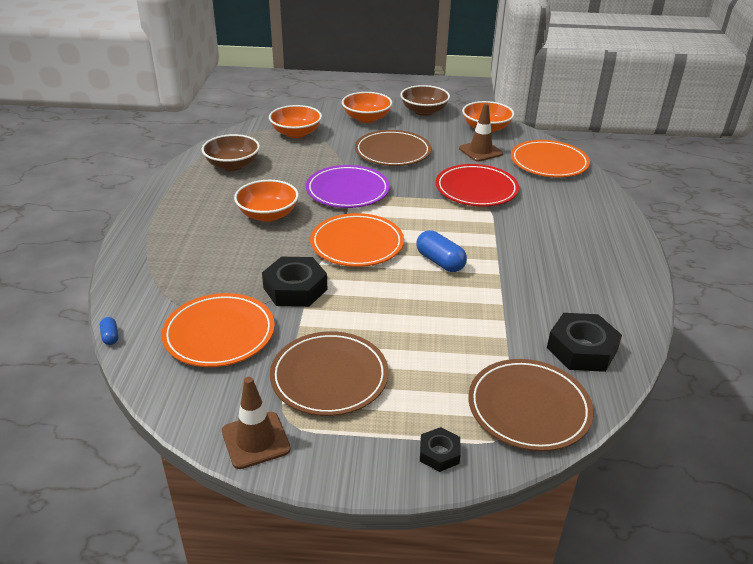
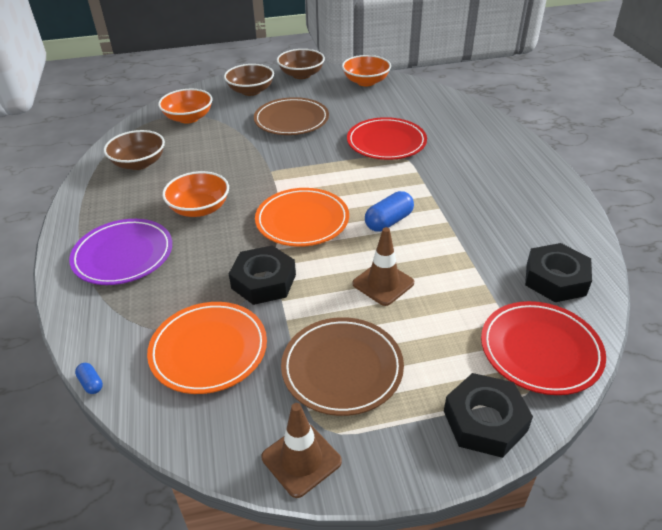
camera: 15 degrees left, 5 degrees up
(347, 191) = (267, 167): purple plate -> purple plate (123, 255)
(366, 118) = (251, 91): orange bowl -> brown bowl
(439, 453) = (484, 421): black nut -> black nut, size x1.83
(440, 262) = (388, 221): blue capsule -> blue capsule turned 75 degrees counterclockwise
(480, 151) = (372, 104): brown traffic cone -> brown traffic cone (383, 283)
(528, 408) = (540, 350): brown plate -> red plate
(549, 163) = (437, 104): orange plate -> none

